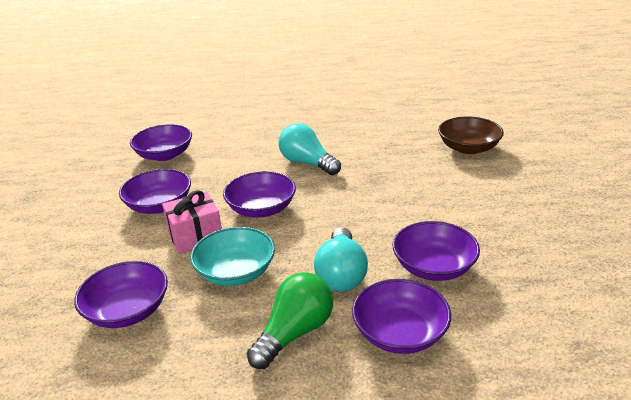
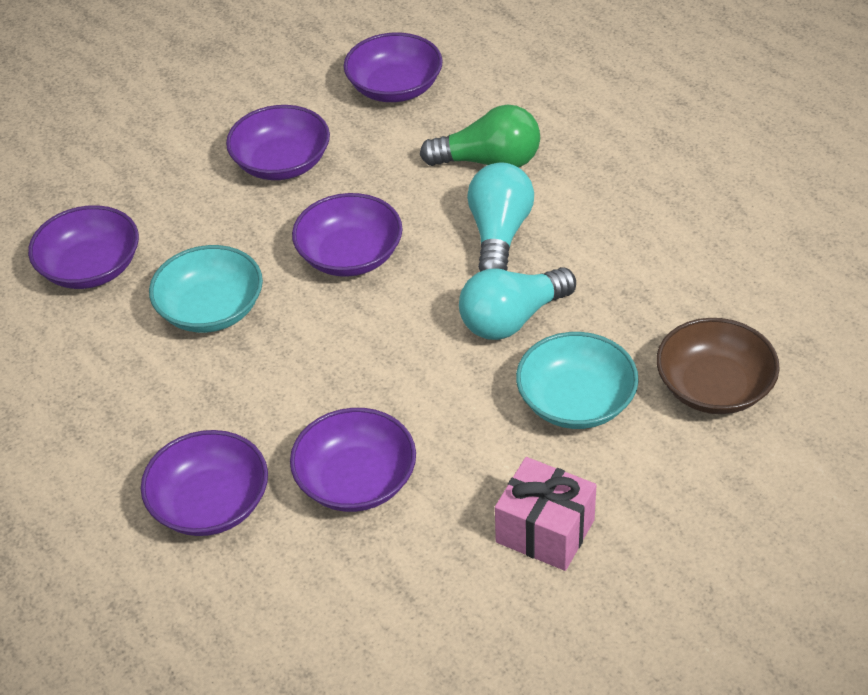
camera: 55 degrees right, 15 degrees up
(195, 236) = (247, 235): pink gift -> pink gift (545, 531)
(295, 333) = (149, 416): green light bulb -> green light bulb (489, 161)
(341, 274) = (276, 401): turquoise light bulb -> turquoise light bulb (512, 319)
(443, 182) = (576, 401): none -> turquoise bowl

